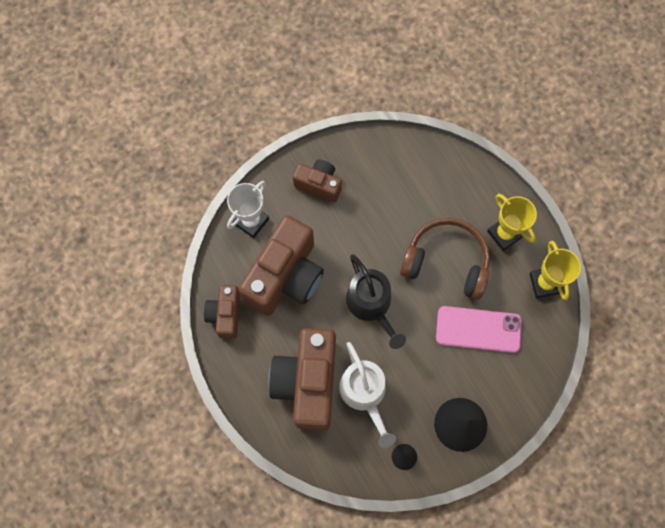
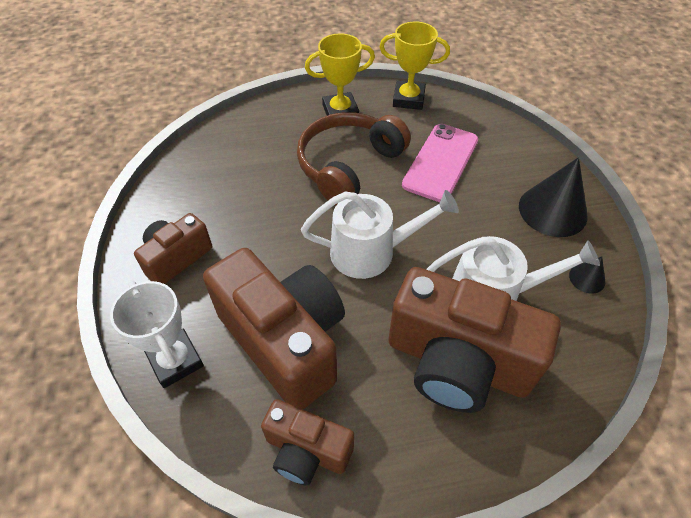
camera: 70 degrees left, 20 degrees down
(371, 304) = (371, 251): black watering can -> white watering can

